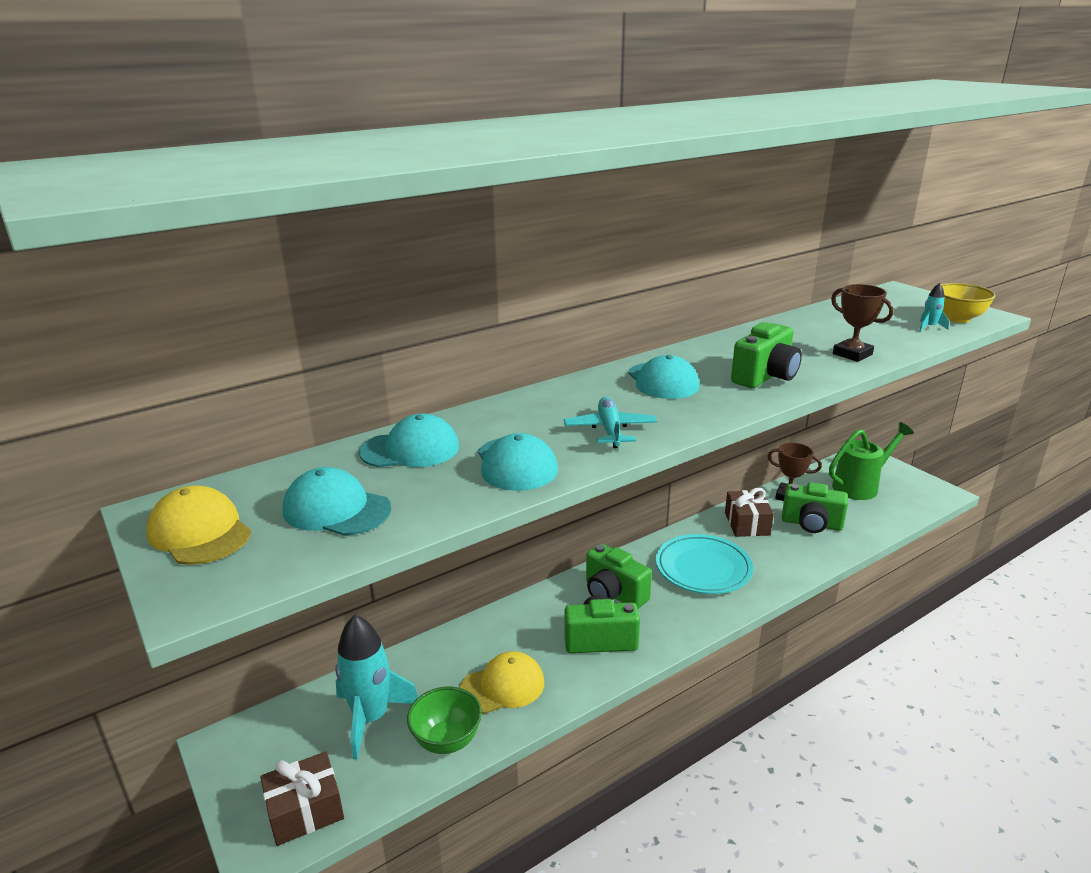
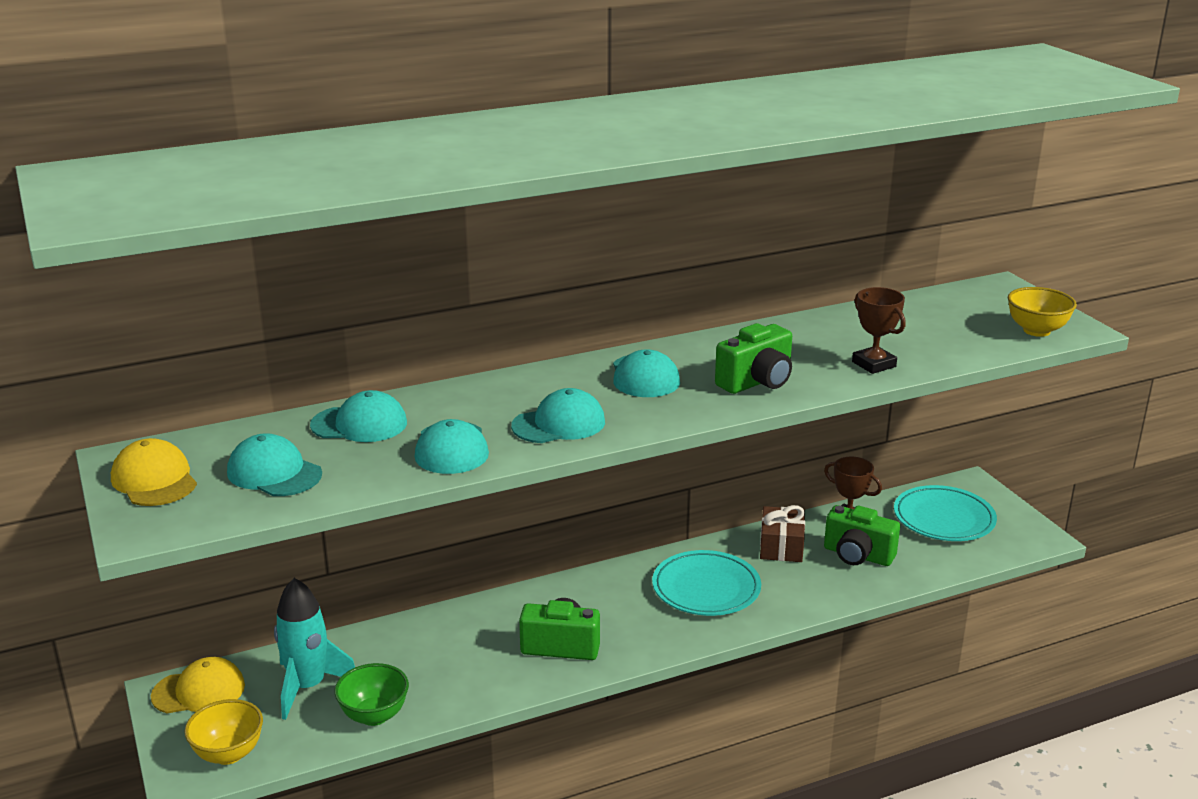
camera: 10 degrees right, 0 degrees up
(305, 810) = (228, 754): brown gift -> yellow bowl
(502, 686) = (444, 676): yellow cap -> yellow cap (199, 691)
(610, 430) = (559, 424): turquoise plane -> turquoise cap
(613, 594) = (594, 603): green camera -> none
(860, 486) = (944, 519): green watering can -> turquoise plate
(929, 327) = (992, 338): turquoise rocket -> none

